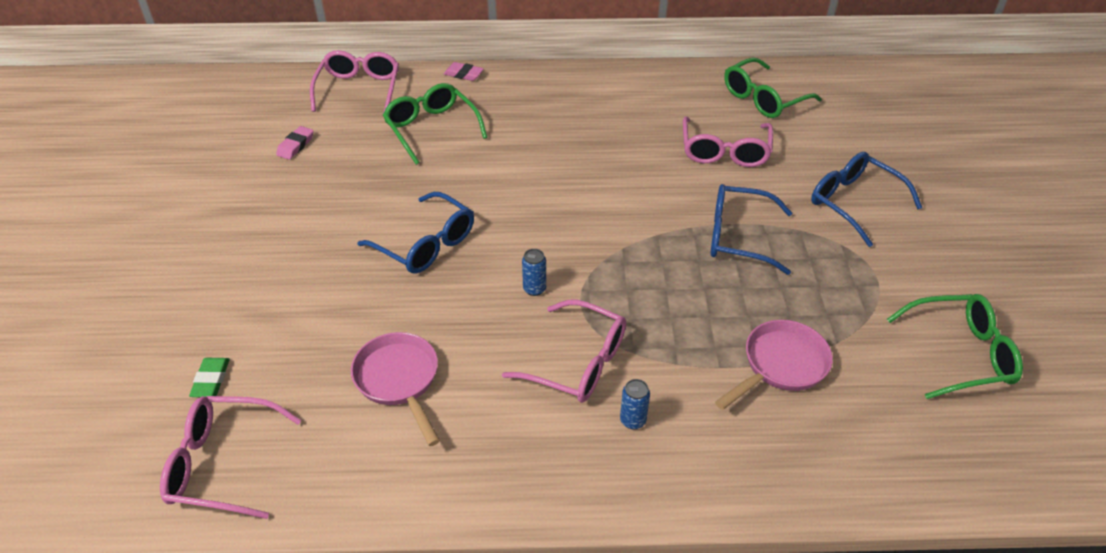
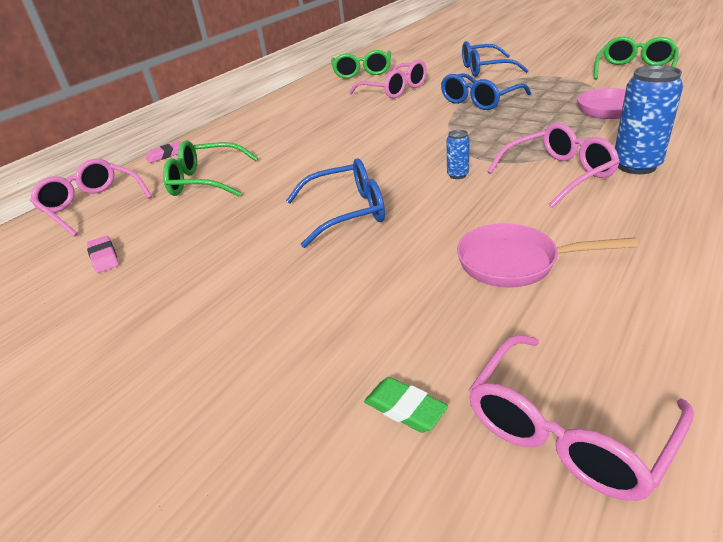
camera: 50 degrees left, 10 degrees down
(633, 420) = (636, 166): blue can -> blue can, size x2.00

